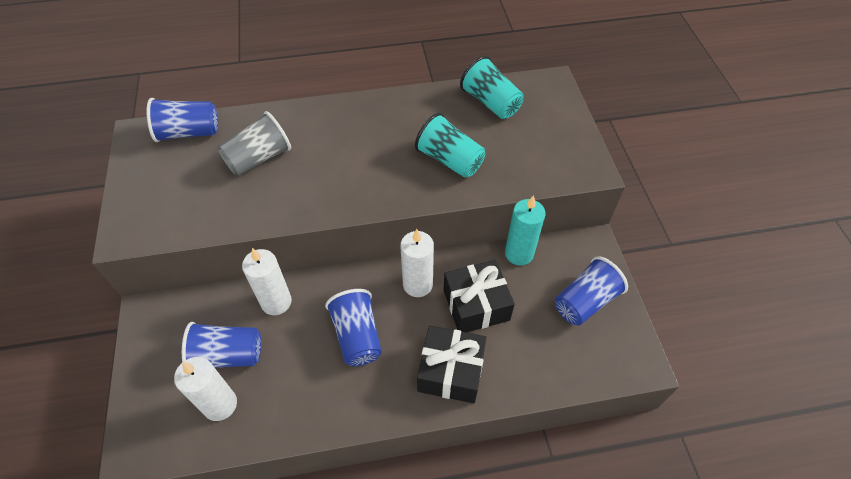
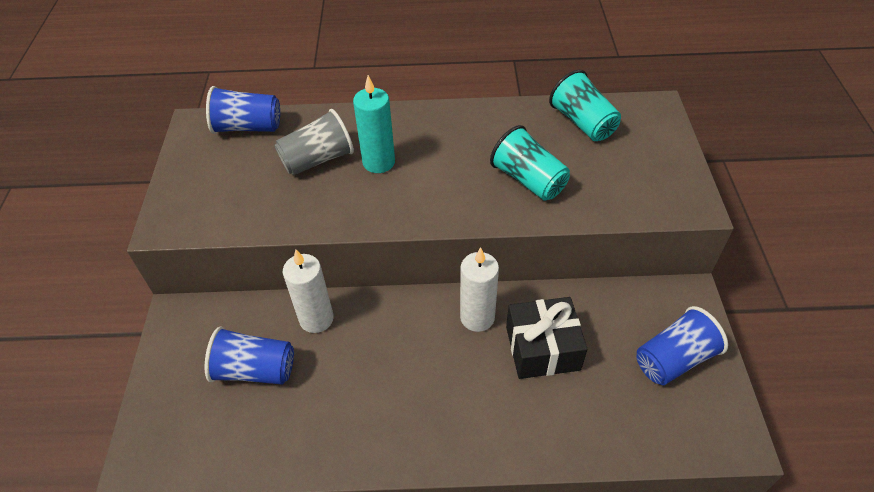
camera: 10 degrees right, 5 degrees down
(220, 404) = (239, 423): white candle -> none
(357, 336) = (401, 366): blue cup -> none
(451, 371) = (504, 420): black gift -> none
(519, 253) = (599, 296): turquoise candle -> turquoise candle (378, 162)

